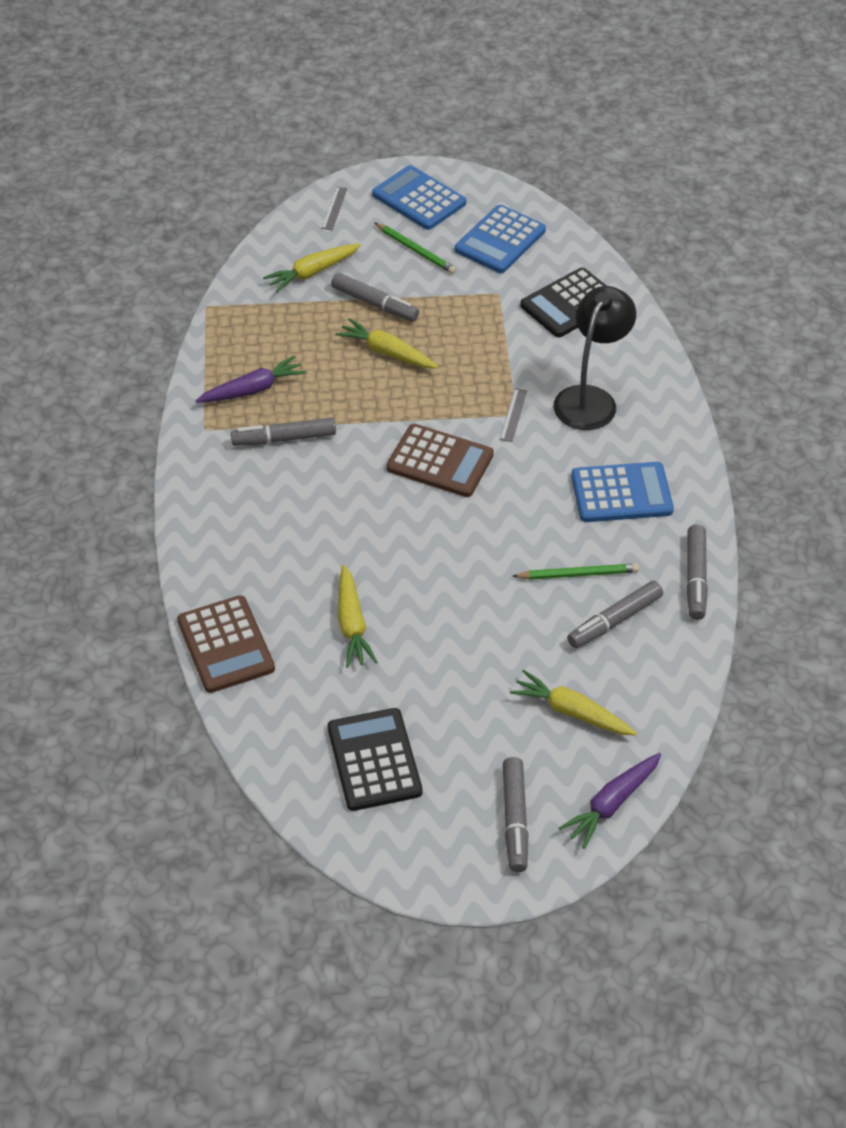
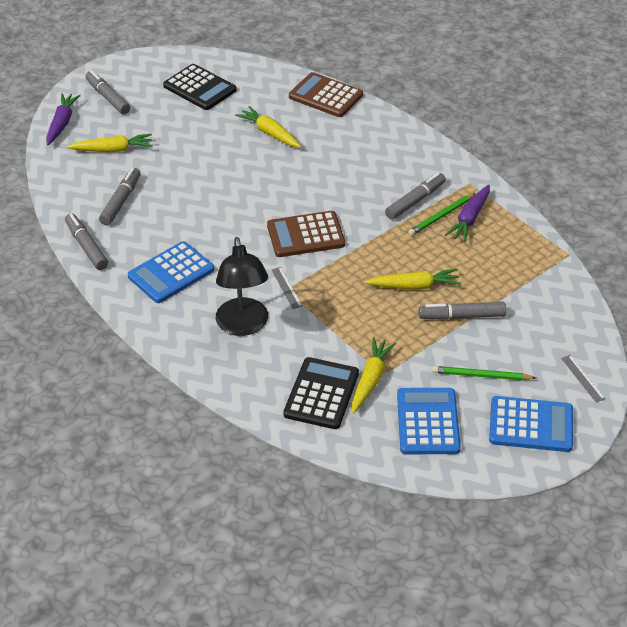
camera: 145 degrees right, 5 degrees down
(313, 272) = (532, 316): yellow carrot -> yellow carrot (370, 380)
(578, 574) = (162, 214): green pencil -> green pencil (441, 216)

